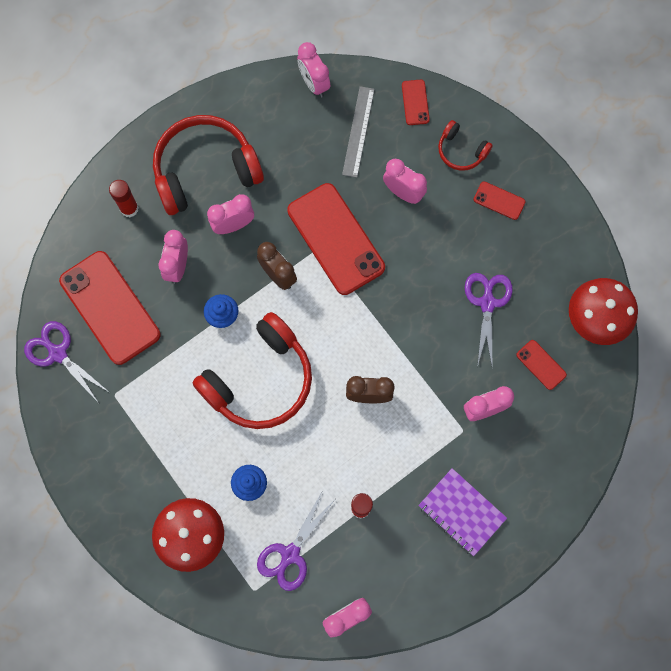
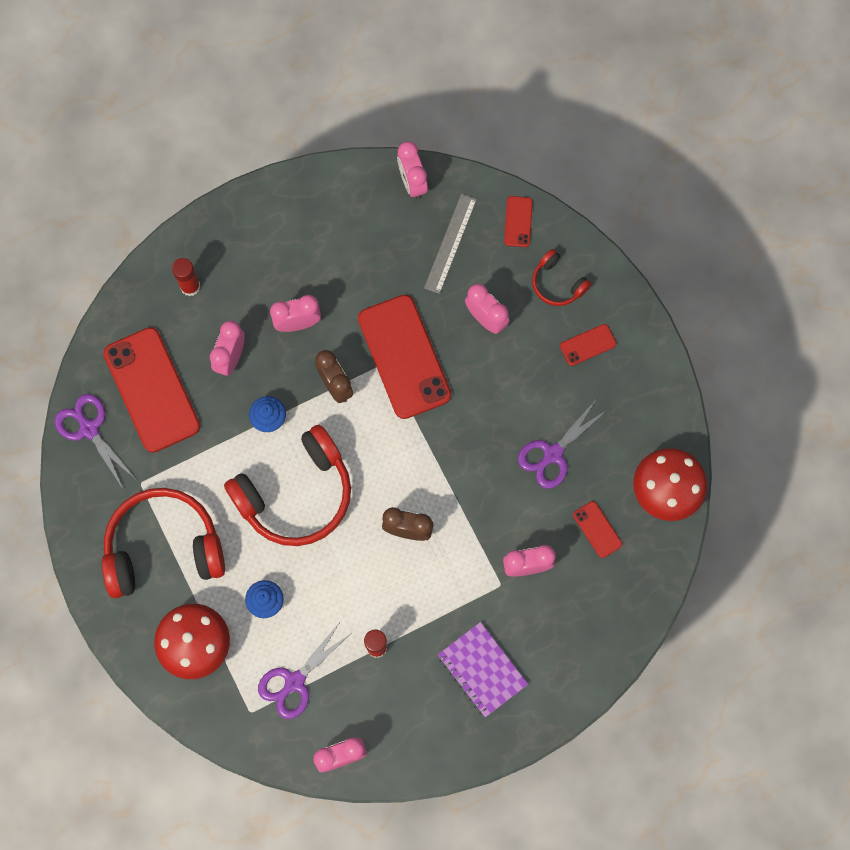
camera: 10 degrees right, 0 degrees up
(205, 170) = (278, 259): red headphones -> red headphones (163, 547)
(487, 303) = (553, 454): purple scissors -> purple scissors turned 150 degrees counterclockwise
(499, 200) = (588, 345): red phone -> red phone turned 60 degrees counterclockwise

